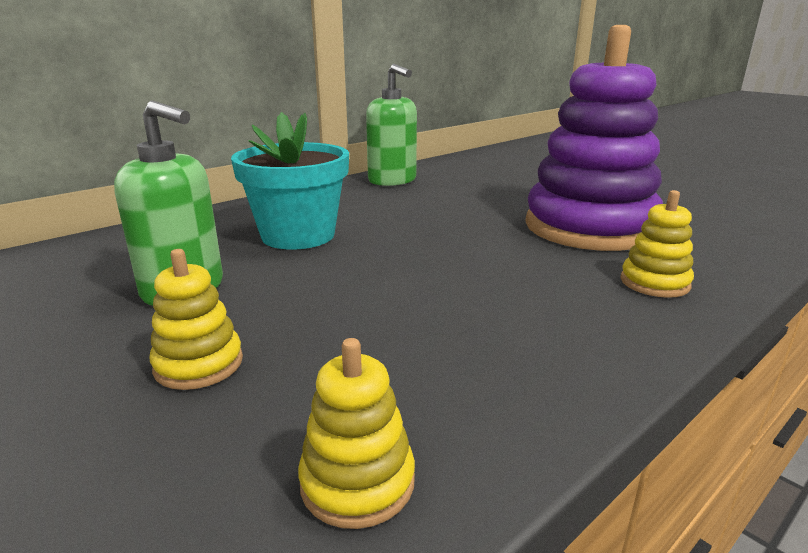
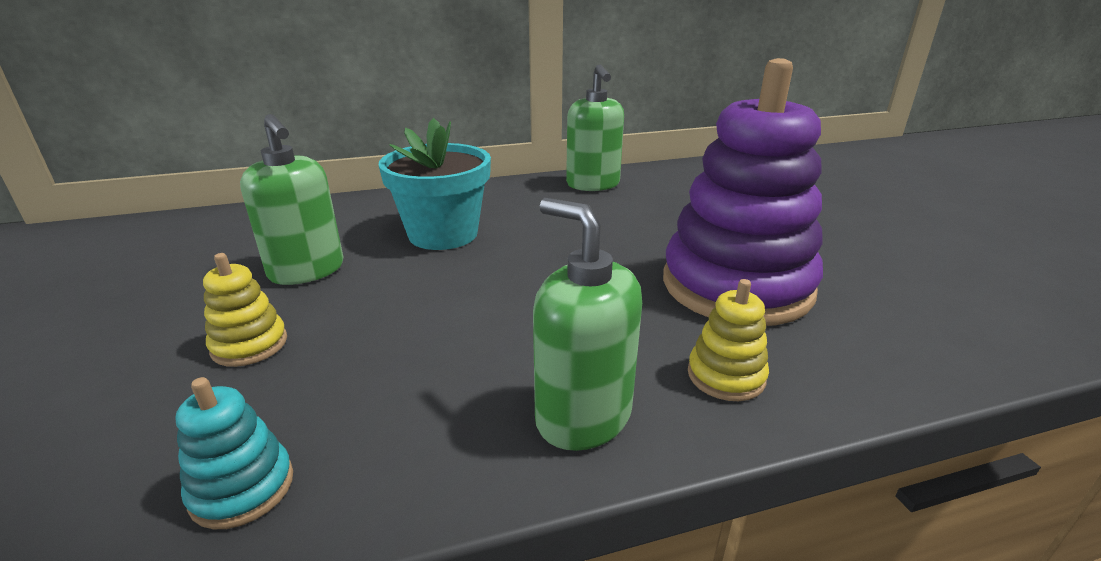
camera: 25 degrees right, 5 degrees up
(357, 482) = (242, 488): yellow stacking toy -> turquoise stacking toy
(592, 334) = (583, 416): none -> green soap dispenser

